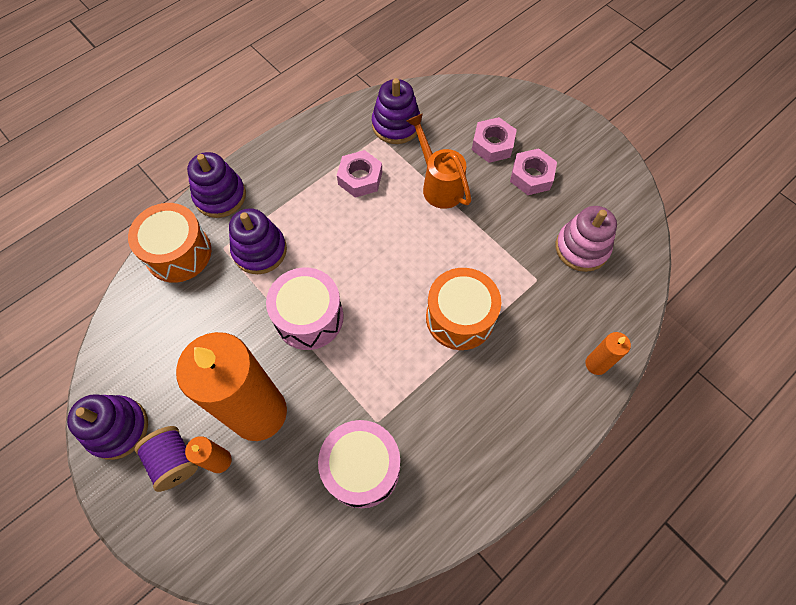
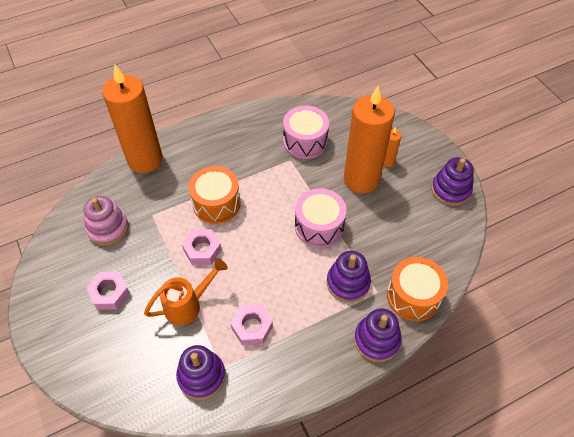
camera: 165 degrees left, 10 degrees down
(174, 461) = (414, 166): purple spool -> none
(438, 184) = (188, 304): orange watering can -> orange watering can turned 105 degrees counterclockwise
(492, 144) = (125, 331): pink nut -> pink nut (202, 250)
(596, 364) = (145, 159): orange candle -> orange candle, size x2.41

